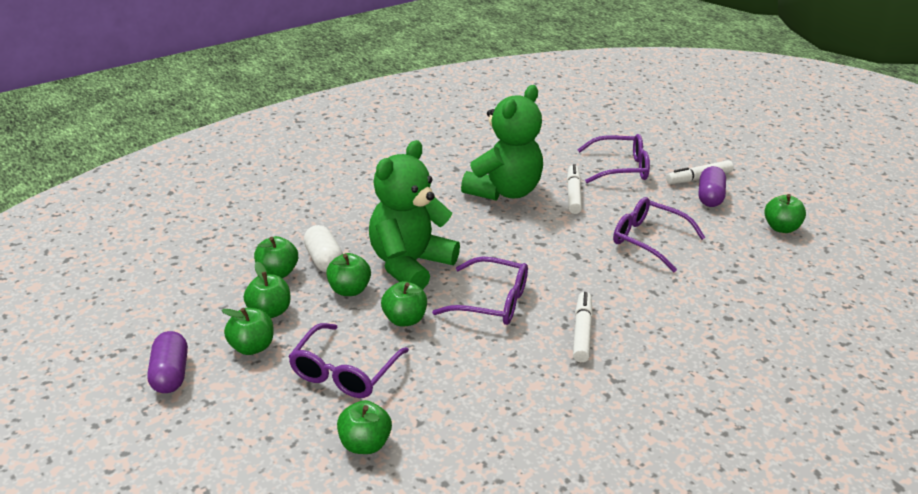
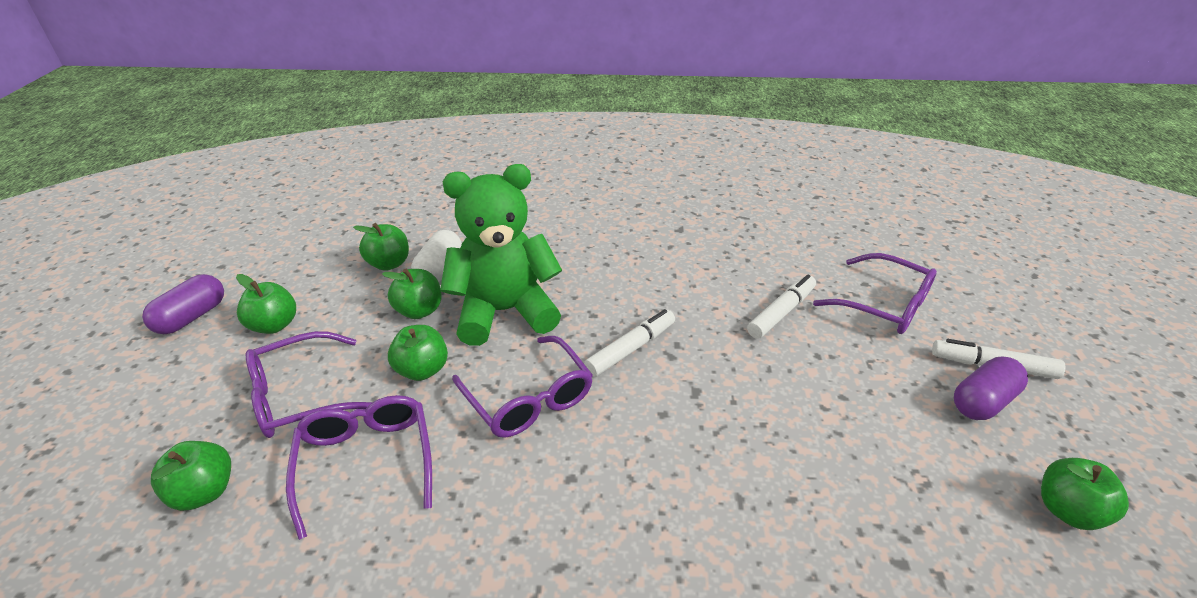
camera: 40 degrees right, 5 degrees up
(269, 312) = (332, 298): green apple -> none
(504, 191) = (701, 274): green teddy bear -> none
(582, 332) = (578, 501): white marker -> white marker (631, 349)
(648, 240) = (816, 419): purple glasses -> purple glasses (366, 461)

